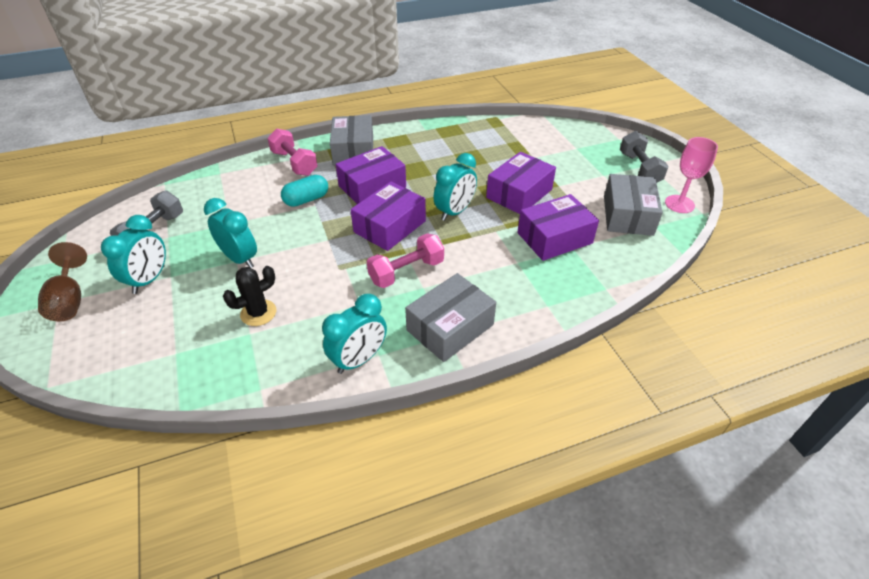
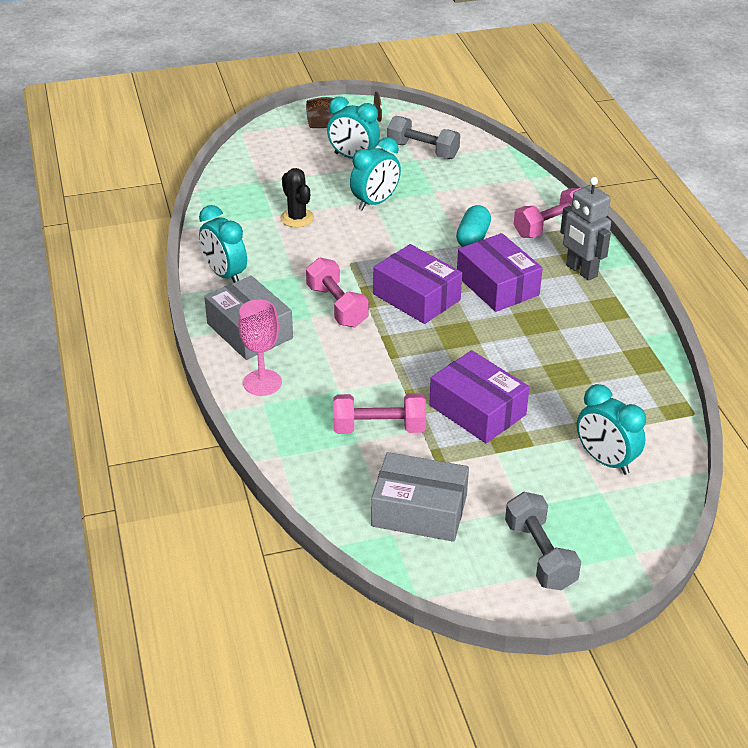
camera: 95 degrees right, 5 degrees down
(306, 200) = (473, 238): turquoise capsule -> turquoise capsule turned 45 degrees clockwise
(353, 151) = (581, 271): grey box -> grey robot
(454, 212) = (440, 349): turquoise clock -> turquoise clock (605, 460)
(554, 238) = (379, 428): purple box -> pink dumbbell
(639, 169) = (540, 555): grey dumbbell -> grey dumbbell turned 75 degrees clockwise
(679, 204) = (442, 577): pink goblet -> pink goblet (262, 383)

